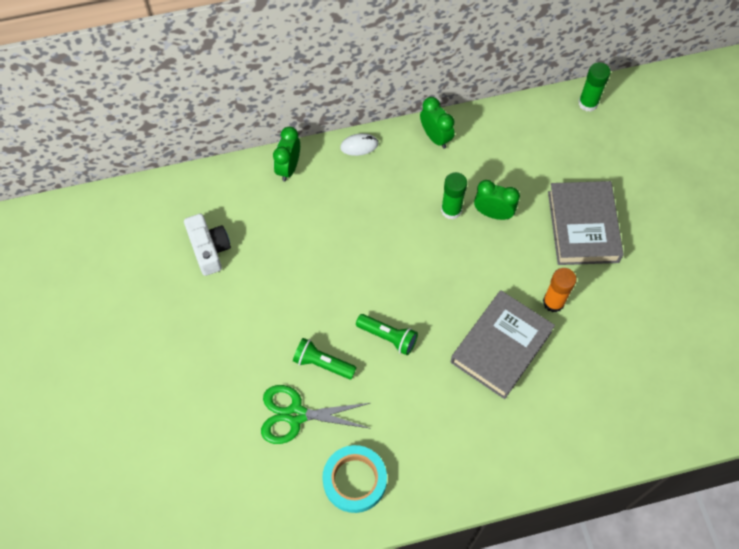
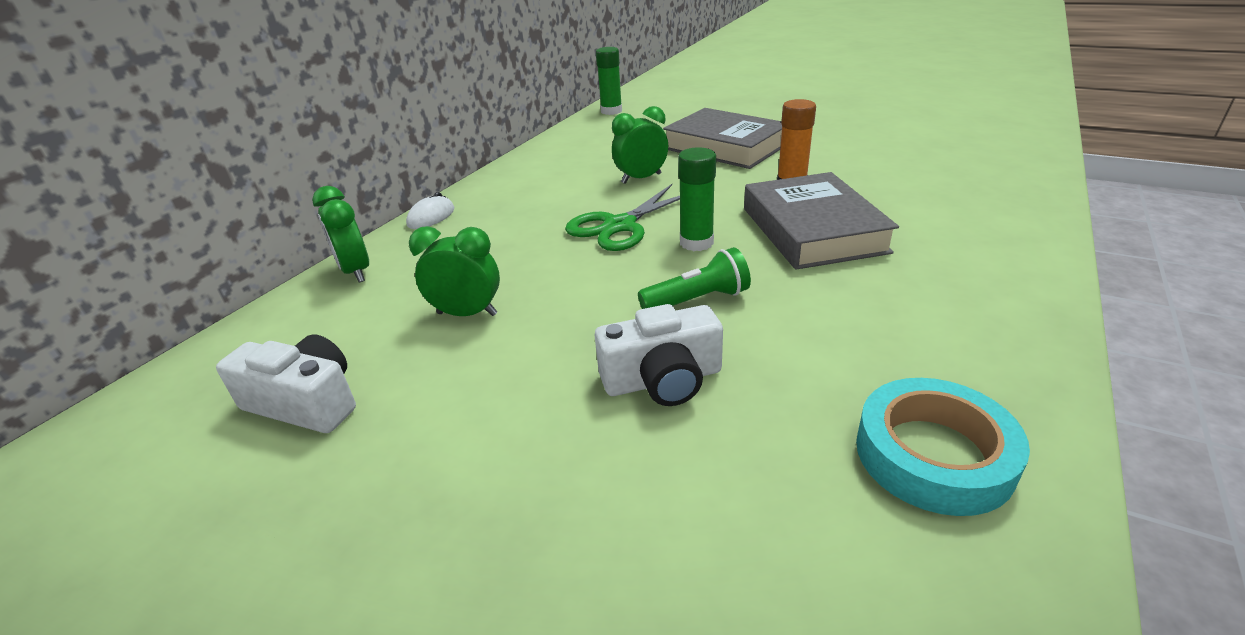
camera: 45 degrees left, 30 degrees down
(296, 415) = (723, 463): green scissors -> green scissors (620, 226)
(322, 363) = (663, 379): green flashlight -> white camera
(435, 137) = (509, 176): green clock -> green clock (467, 314)
(451, 210) = (599, 197): green glue stick -> green glue stick (696, 243)

